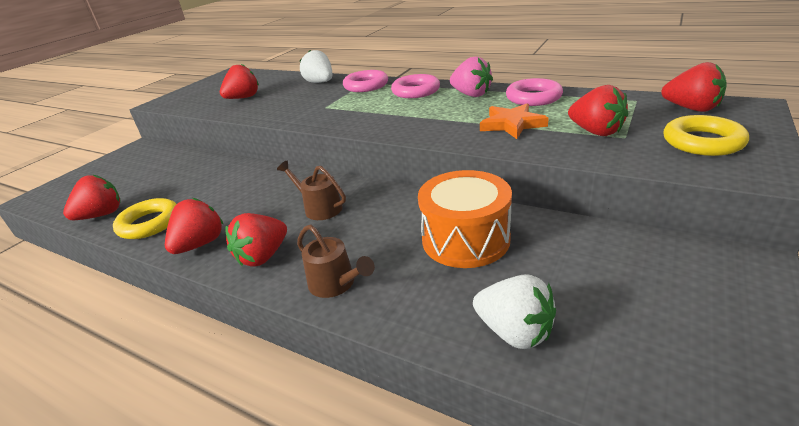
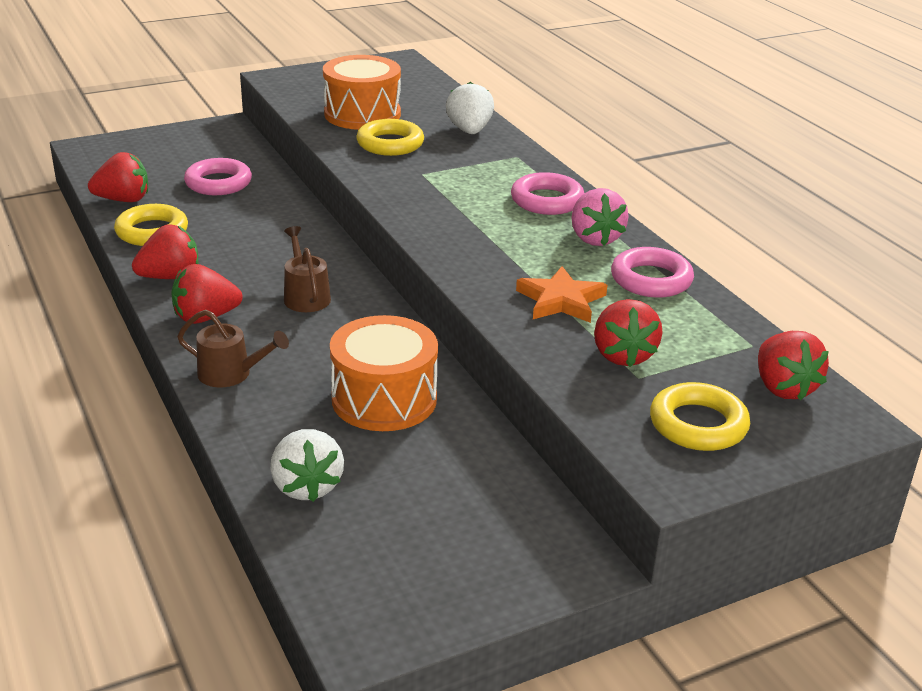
camera: 30 degrees right, 0 degrees up
(243, 98) = (362, 114): red strawberry -> orange drum
(282, 103) = (390, 144): none -> yellow ring
(336, 284) = (230, 374): brown watering can -> brown watering can turned 60 degrees counterclockwise
(366, 85) = (509, 163): pink ring -> pink ring (218, 183)

